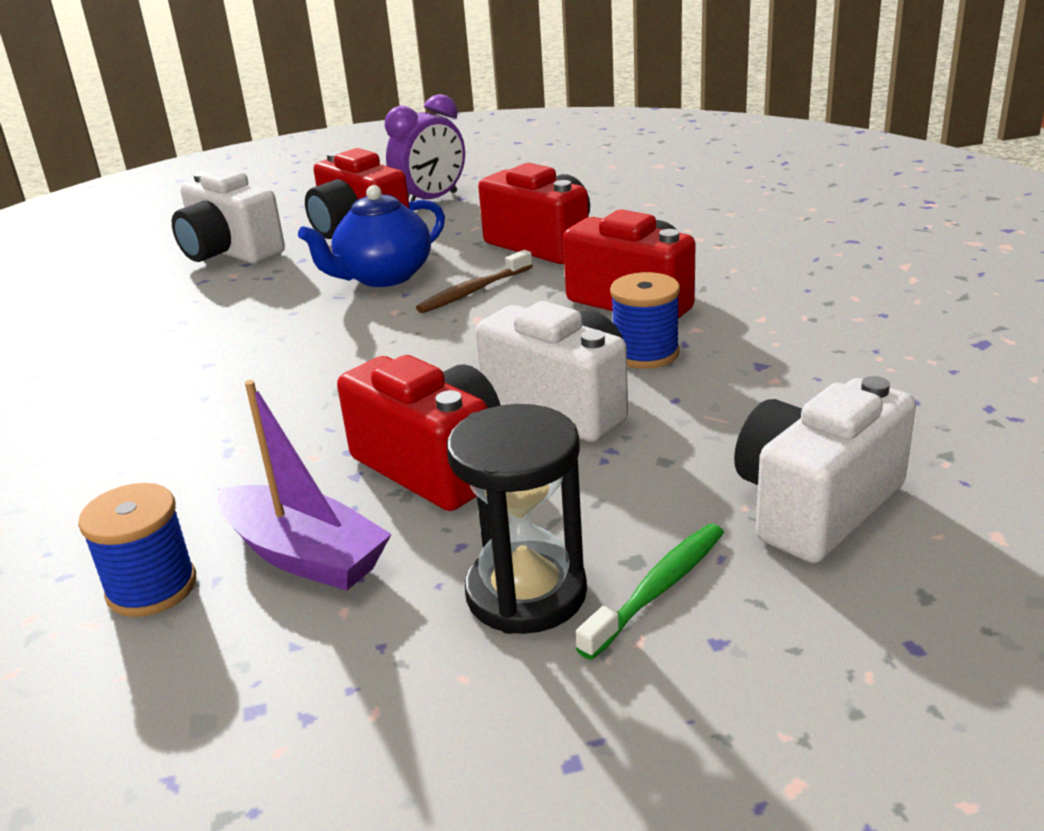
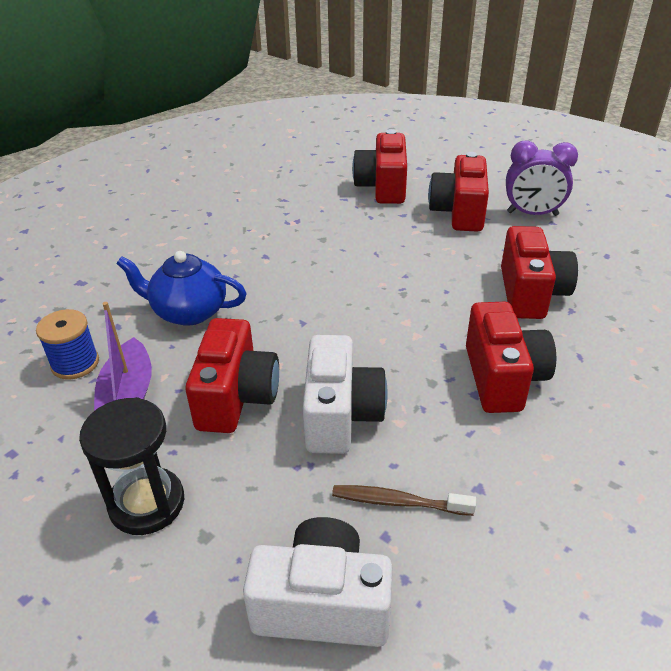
camera: 50 degrees right, 10 degrees up
(230, 252) = (382, 187): white camera -> red camera
(383, 277) = (415, 255): blue teapot -> blue teapot (188, 311)
(473, 291) = (436, 300): brown toothbrush -> brown toothbrush (398, 502)
(645, 353) = (437, 420): blue spool -> none
(658, 589) = (184, 562): green toothbrush -> none

